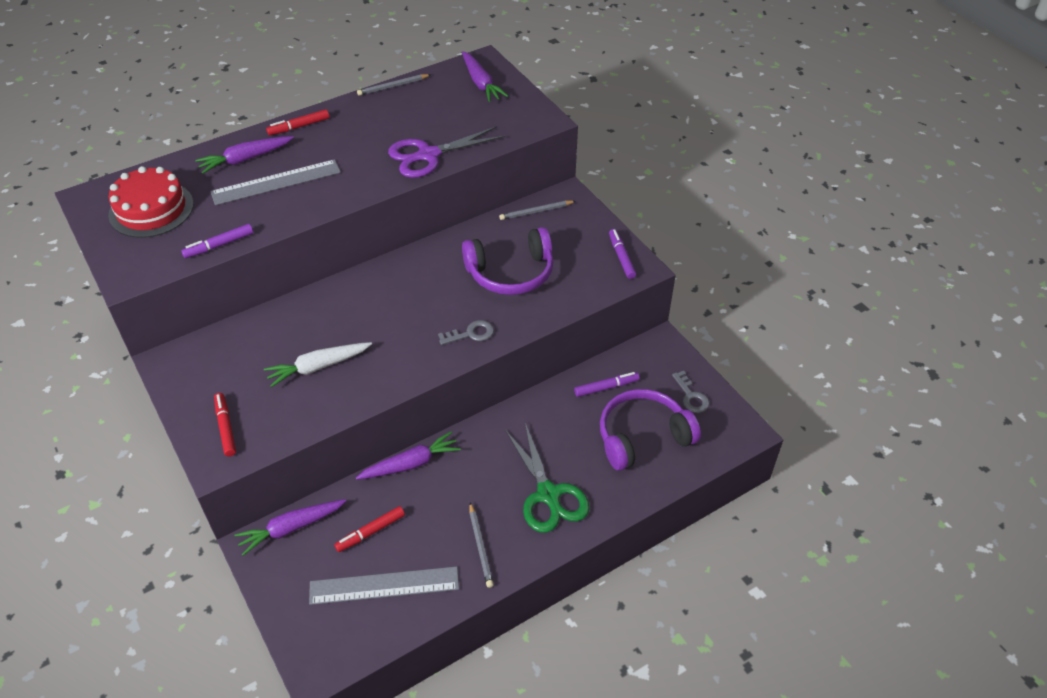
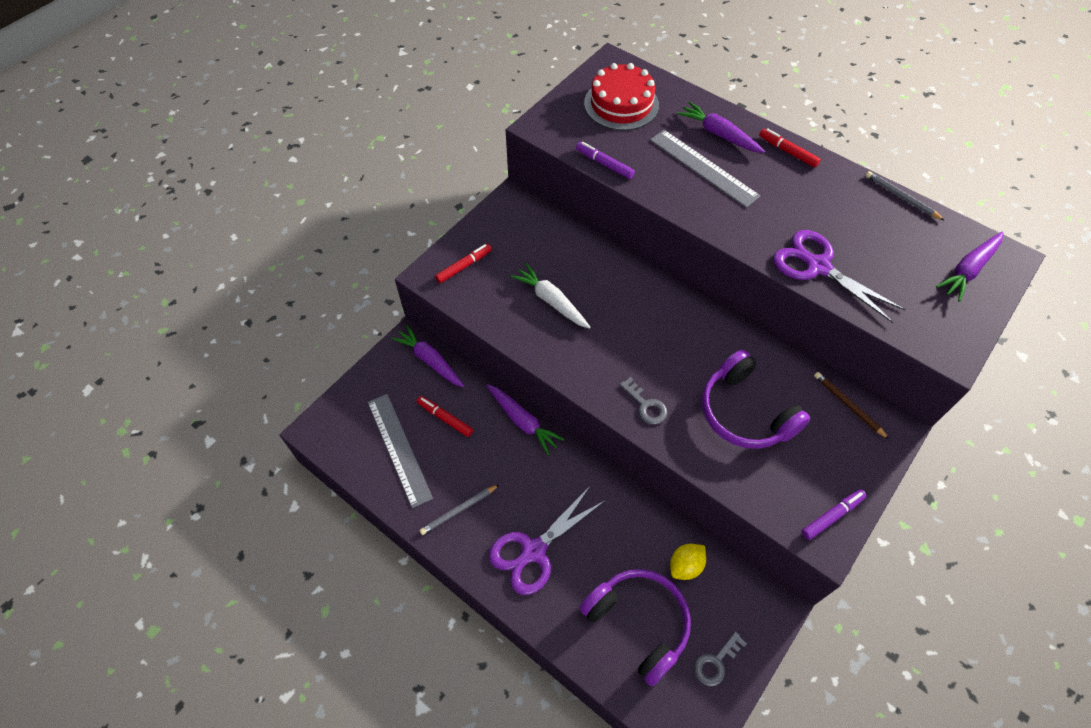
camera: 70 degrees right, 10 degrees up
(536, 211) = (848, 405): grey pencil -> brown pencil
(548, 494) = (533, 551): green scissors -> purple scissors
(606, 387) = (685, 566): purple marker -> yellow lemon

